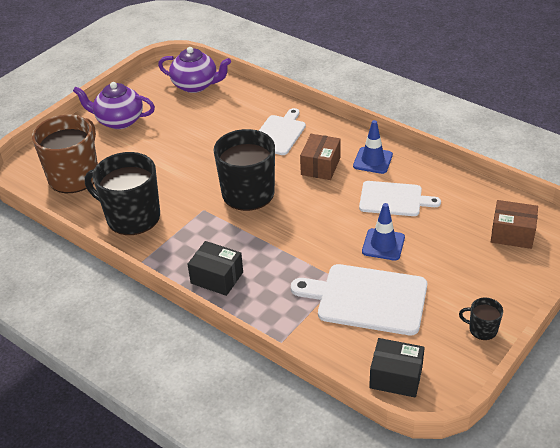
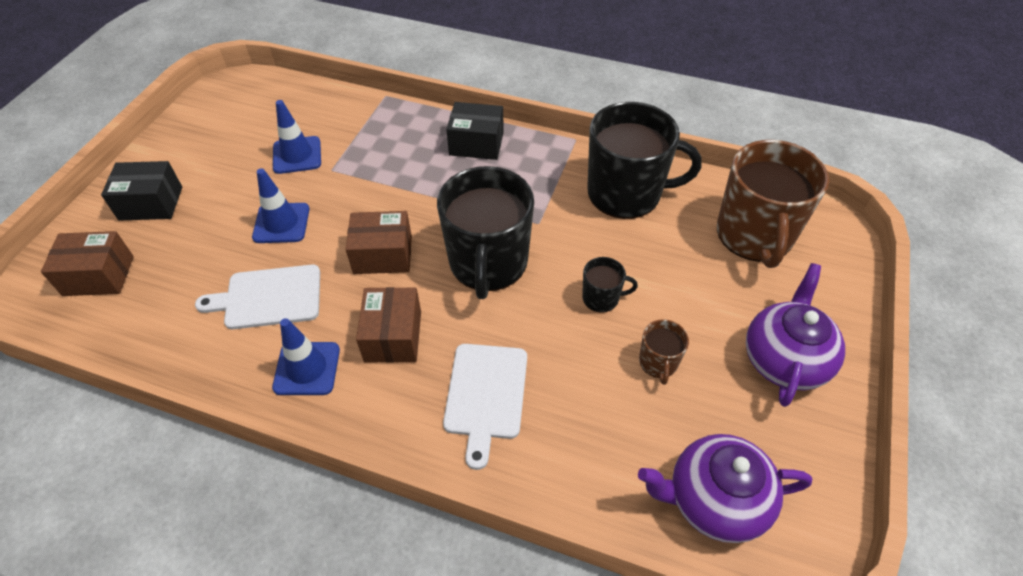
camera: 160 degrees right, 10 degrees up
(119, 121) = (784, 359): purple teapot -> purple teapot turned 60 degrees counterclockwise
(183, 130) = (658, 362): none -> brown mug
(315, 210) = (383, 255): none -> brown box
(367, 299) = (297, 155): white cutting board -> blue traffic cone
(396, 377) = (262, 93): black box -> black box (151, 203)
(482, 329) = (167, 150): black mug -> black mug (601, 298)

